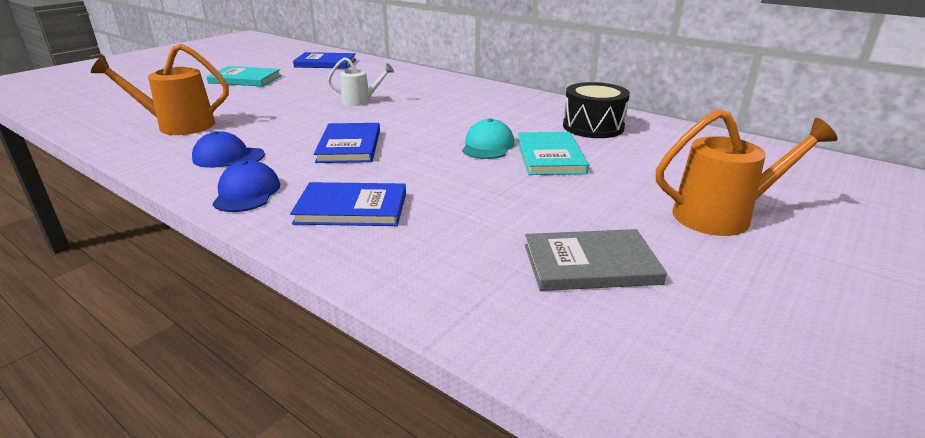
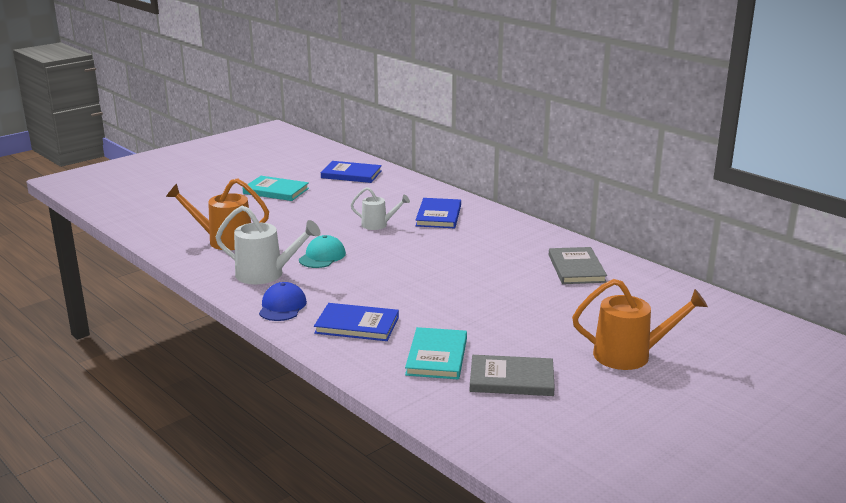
camera: 10 degrees right, 5 degrees down
(228, 157) = (267, 274): blue cap -> white watering can
(349, 146) = (362, 271): blue book -> blue book (438, 216)
(488, 146) = (476, 280): turquoise cap -> turquoise cap (322, 256)
(550, 156) = (523, 295): turquoise book -> turquoise book (436, 356)
(593, 127) = (576, 268): black drum -> grey book

